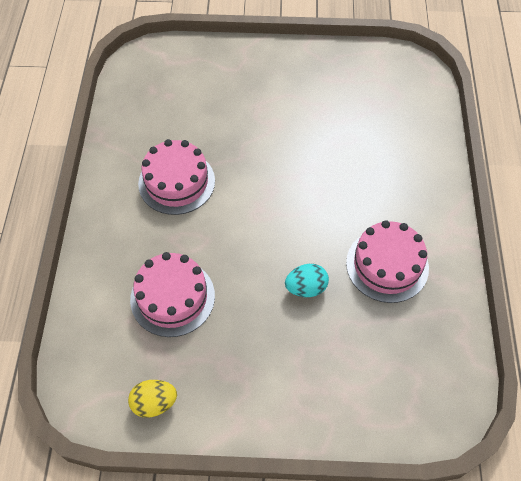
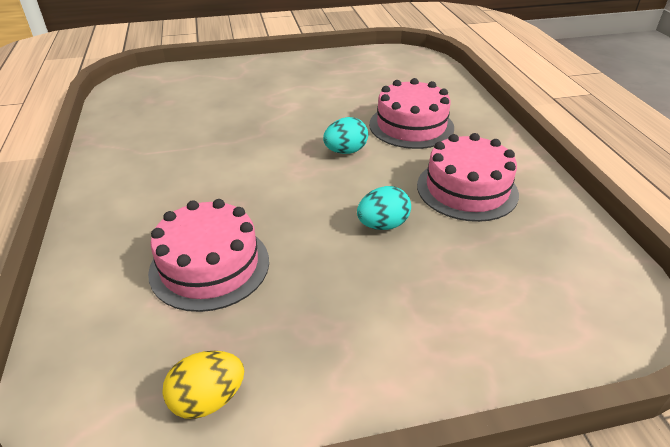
camera: 15 degrees left, 20 degrees down
(176, 182) = (192, 161): pink cake -> pink cake (411, 126)
(303, 197) = (345, 151): none -> turquoise egg

